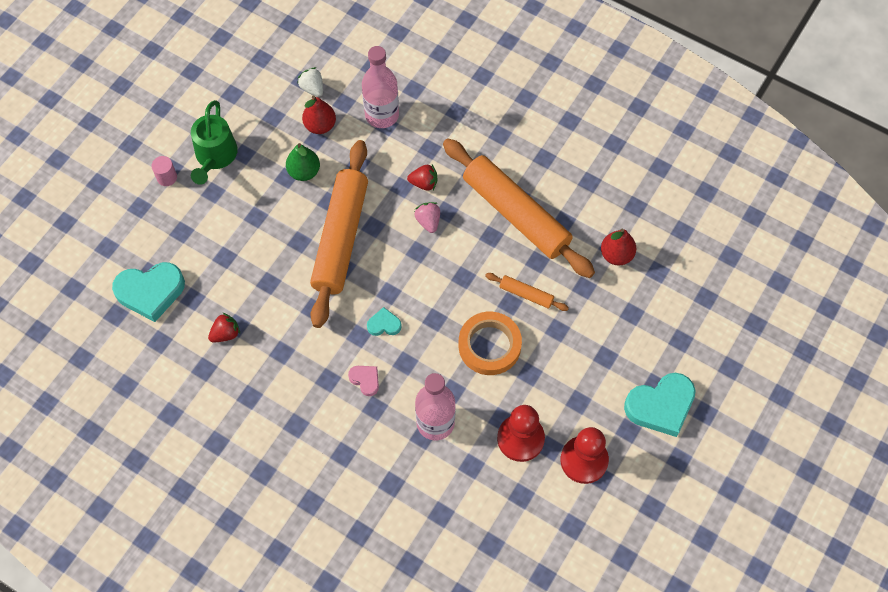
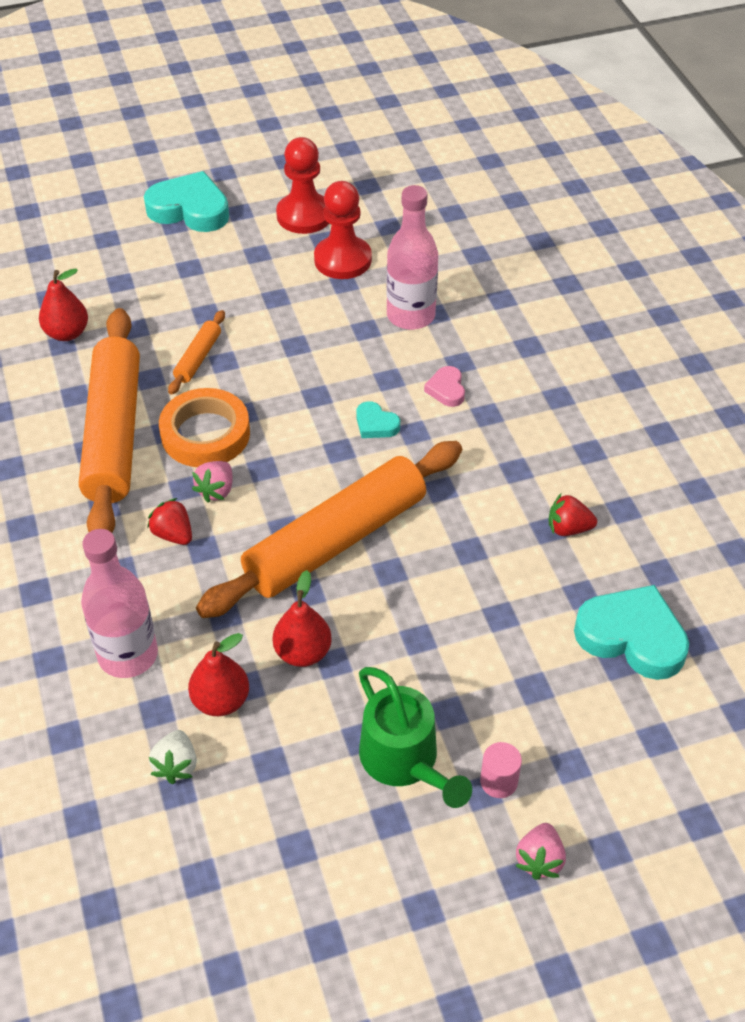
camera: 140 degrees left, 15 degrees down
(126, 158) = (539, 859): none -> pink strawberry
(215, 157) = (405, 762): green watering can -> green watering can turned 105 degrees clockwise
(304, 172) = (303, 652): green pear -> red pear
(489, 345) = (287, 340): orange tape -> orange tape (205, 434)
(526, 294) = (198, 358): orange rolling pin -> orange rolling pin turned 45 degrees clockwise

